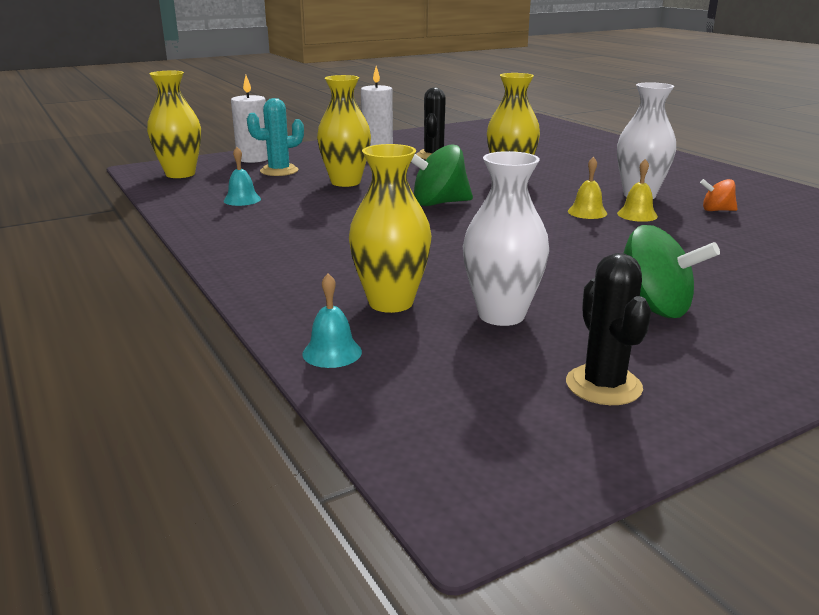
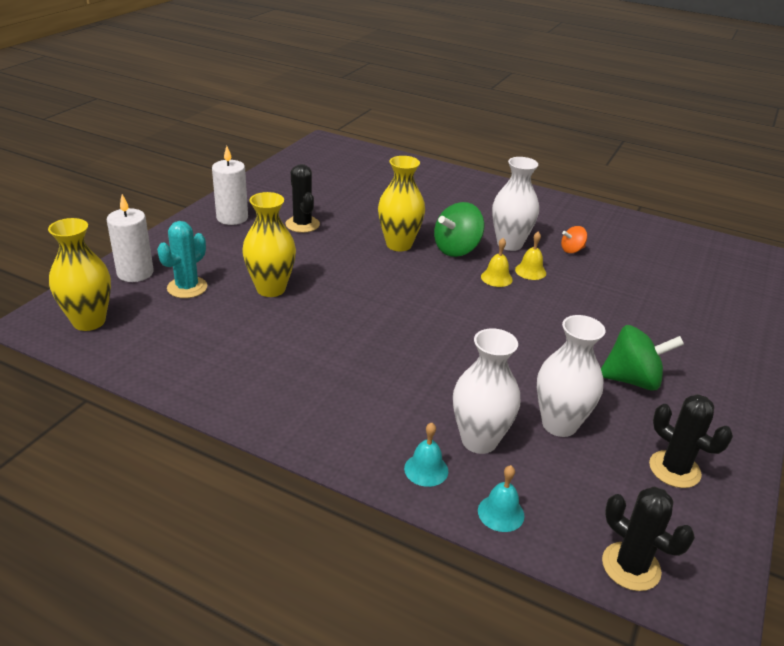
camera: 35 degrees left, 10 degrees up
(242, 200) = (206, 345): turquoise bell -> turquoise bell (426, 469)
(391, 302) = (479, 440): yellow vase -> white vase
(417, 437) = (631, 566): none -> black cactus
(438, 203) = (381, 298): green spinning top -> green spinning top (457, 249)

